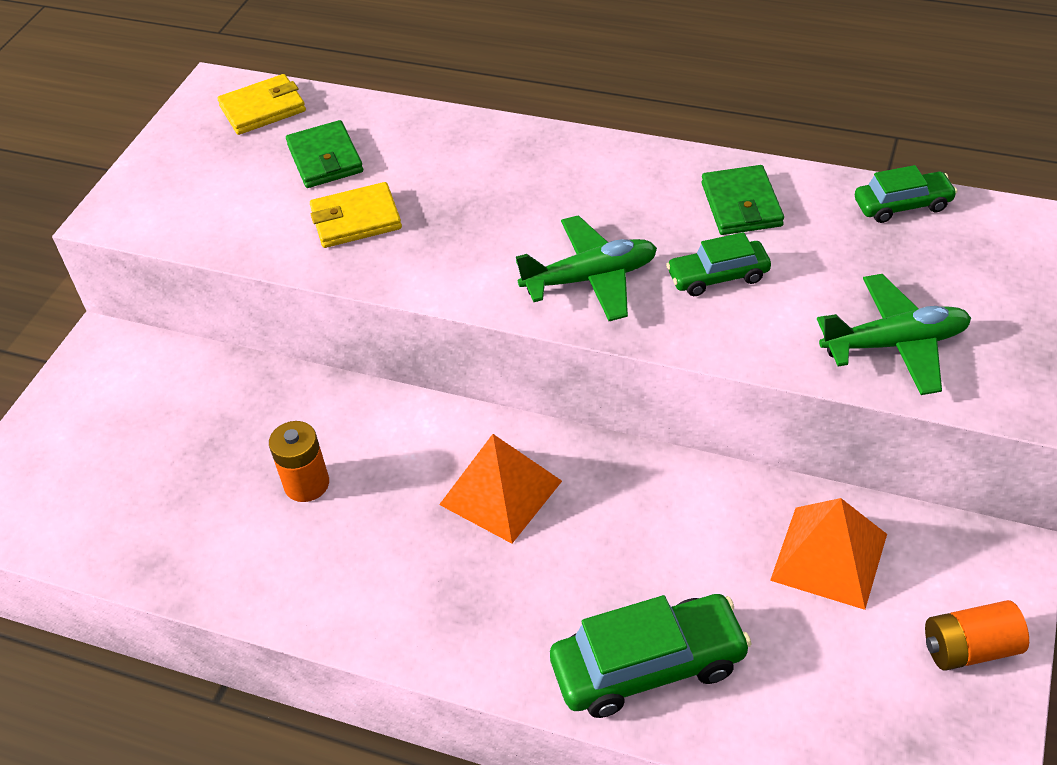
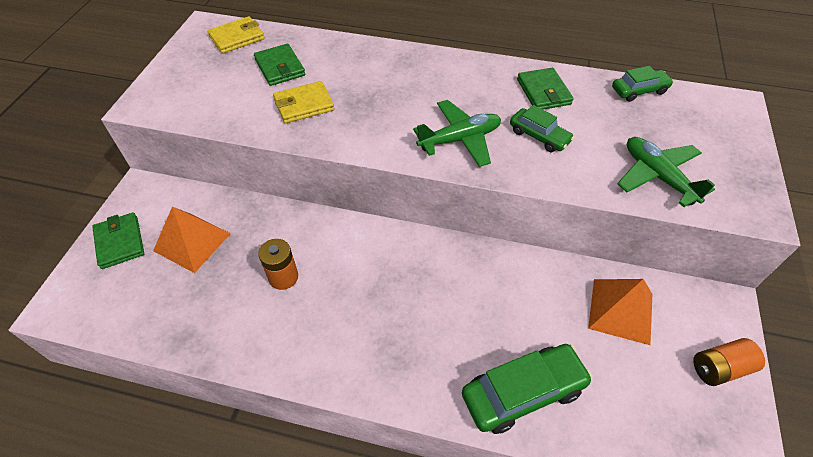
camera: 10 degrees left, 5 degrees up
(67, 423) = (120, 242): none -> green wallet
(500, 492) = (409, 277): orange pyramid -> orange pyramid (192, 242)
(718, 276) = (539, 136): green car -> green car turned 120 degrees counterclockwise
(895, 344) = (657, 176): green plane -> green plane turned 105 degrees counterclockwise

